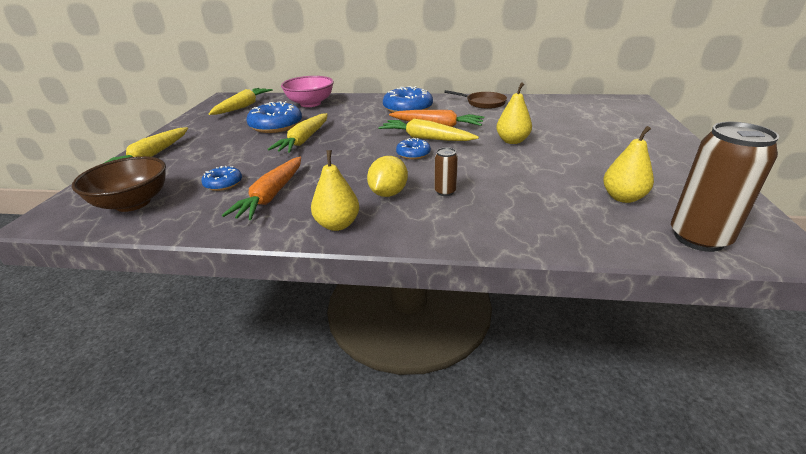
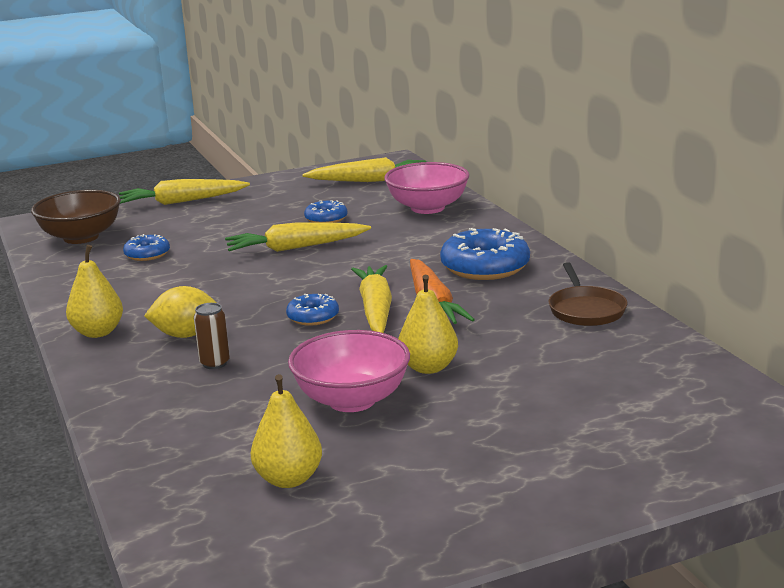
camera: 60 degrees right, 10 degrees down
(271, 195) = (137, 283): orange carrot -> none
(276, 125) = (326, 219): blue donut -> blue donut, size x0.55
(535, 164) = (352, 400): none -> pink bowl
(699, 238) = (201, 545): brown can -> none

